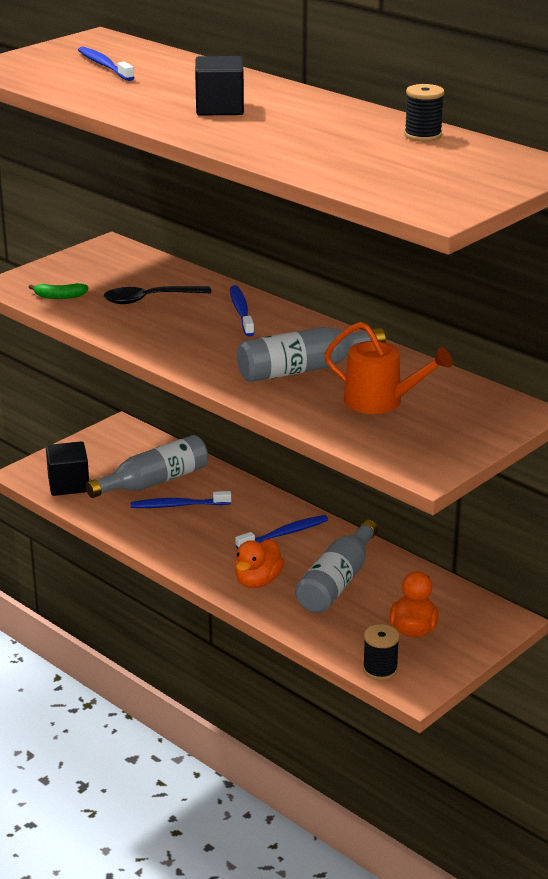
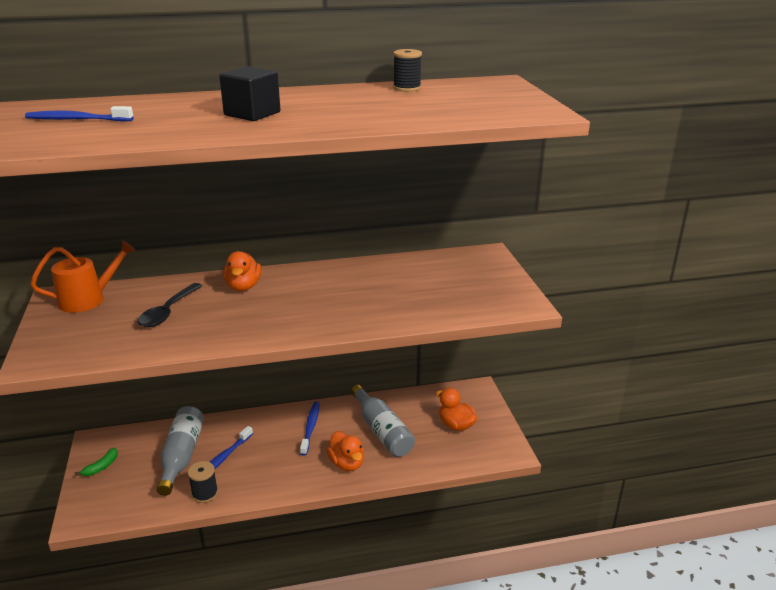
camera: 55 degrees left, 0 degrees up
(59, 296) = (96, 346): green banana -> green banana (101, 467)
(68, 484) = (126, 501): black cube -> none
(241, 312) = (243, 286): blue toothbrush -> orange duck
(303, 369) = (353, 295): grey bottle -> none
(380, 402) = (427, 287): orange watering can -> orange watering can (88, 299)
(380, 669) = (482, 457): black spool -> black spool (205, 493)

